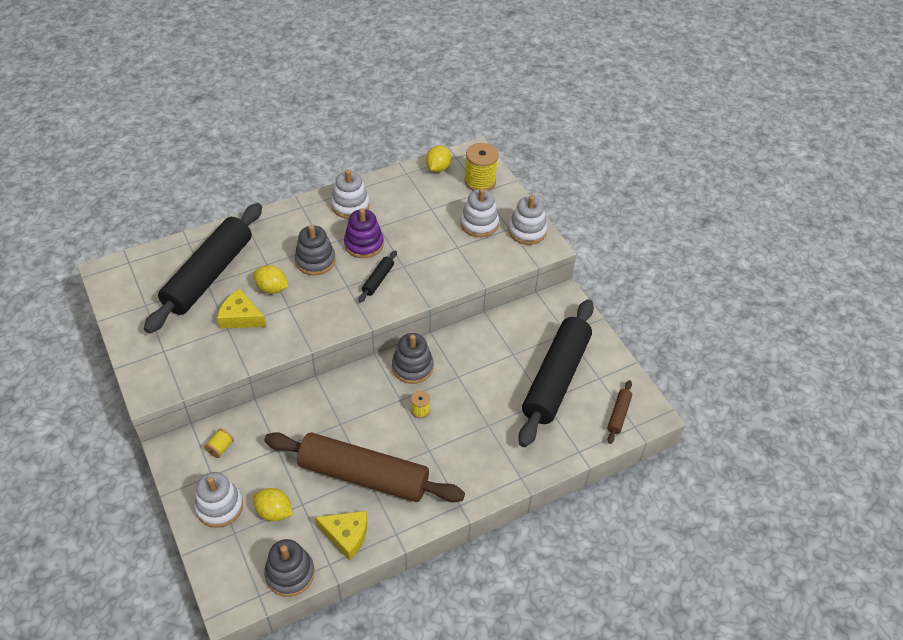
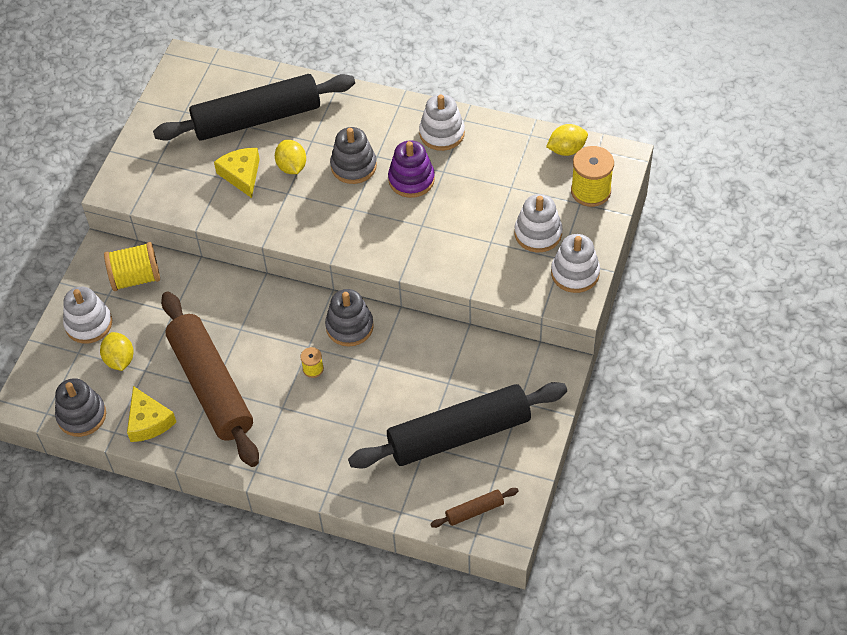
camera: 50 degrees right, 5 degrees up
(220, 448) = (135, 278): yellow spool -> yellow spool, size x1.98
(378, 280) = (385, 222): black rolling pin -> none

